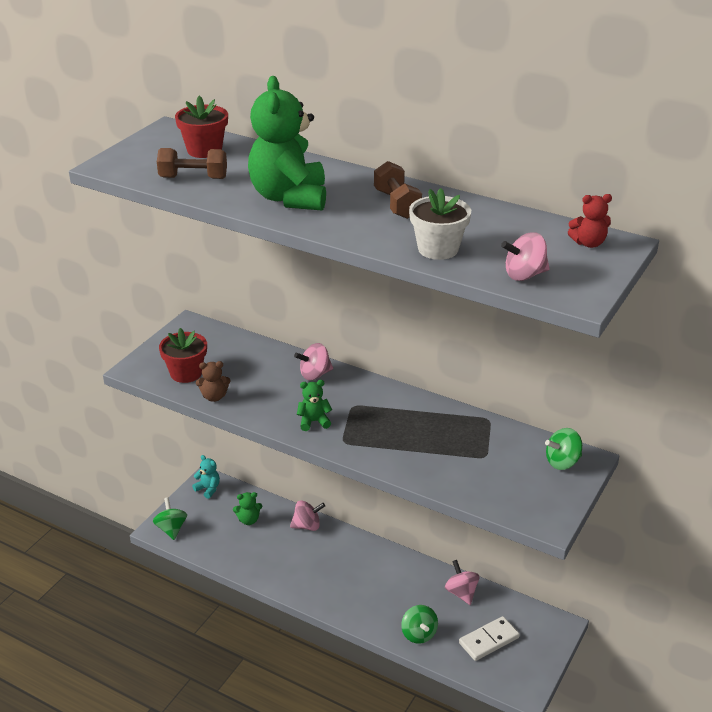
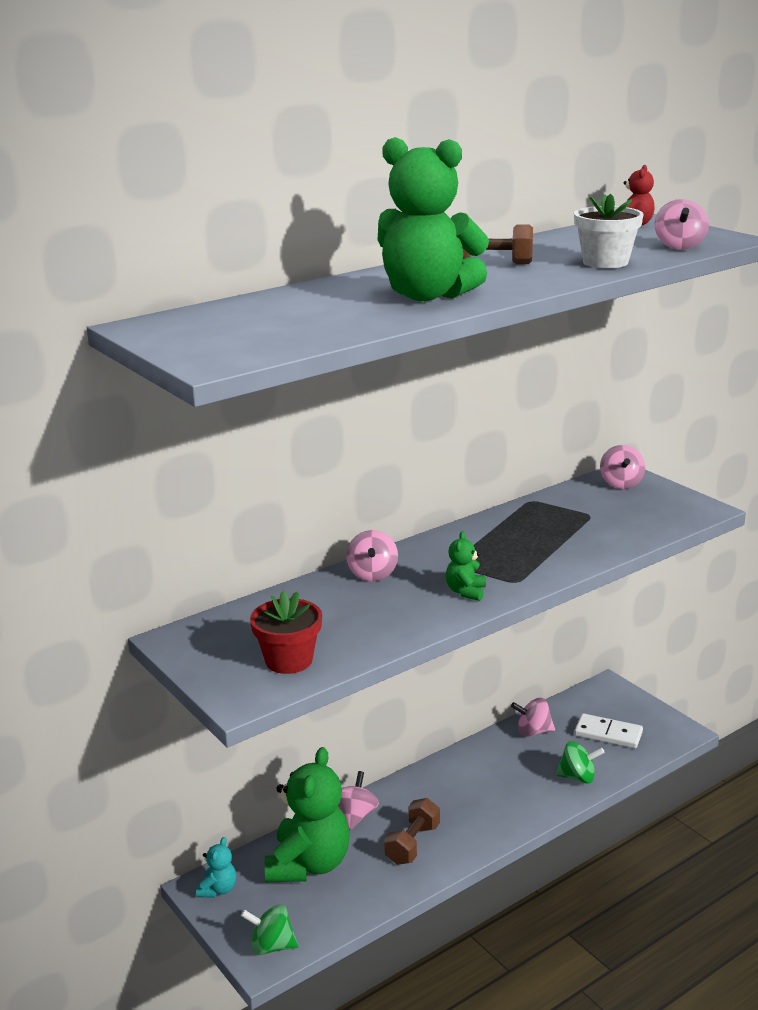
camera: 65 degrees left, 10 degrees down
(193, 178) = (316, 327): brown dumbbell -> brown dumbbell (412, 844)
(204, 150) = (239, 316): red flower pot -> none
(208, 489) = (218, 889): turquoise teddy bear -> turquoise teddy bear turned 135 degrees clockwise
(214, 397) = (361, 648): brown teddy bear -> none
(248, 520) = (309, 864): green teddy bear -> green teddy bear, size x2.22
(489, 640) = (608, 734): white domino -> white domino turned 60 degrees counterclockwise
(562, 462) = (621, 484): green spinning top -> pink spinning top

